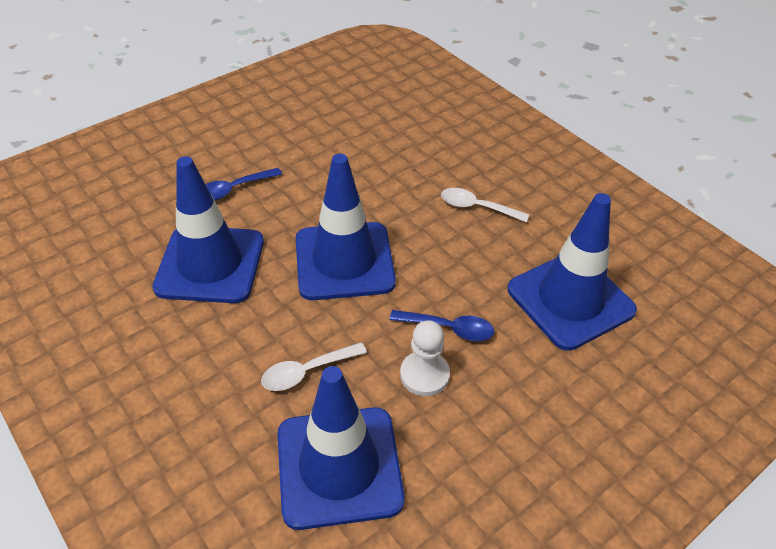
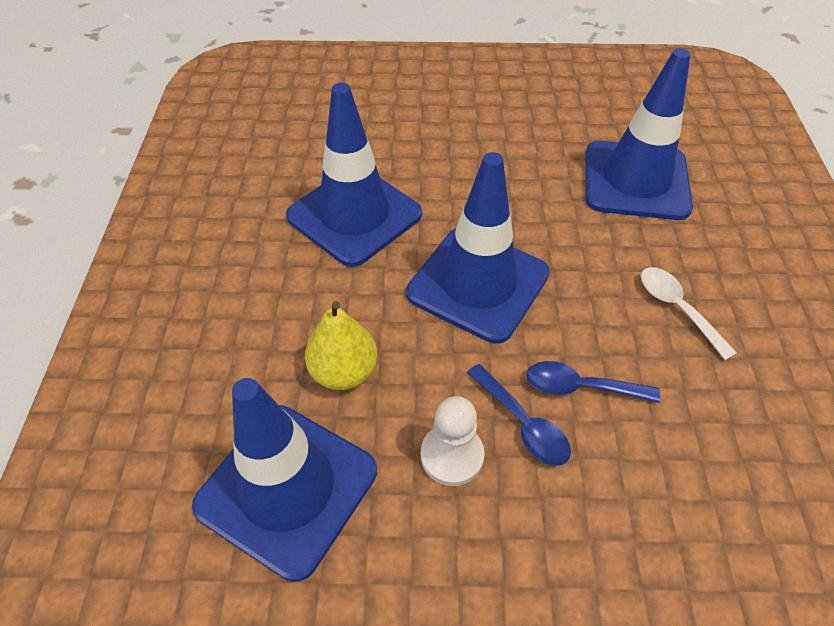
camera: 40 degrees right, 5 degrees up
(233, 189) = (437, 156): blue spoon -> blue spoon (580, 387)
(307, 371) = (344, 372): white spoon -> yellow pear
(570, 300) = (701, 488): blue traffic cone -> blue traffic cone (636, 180)

